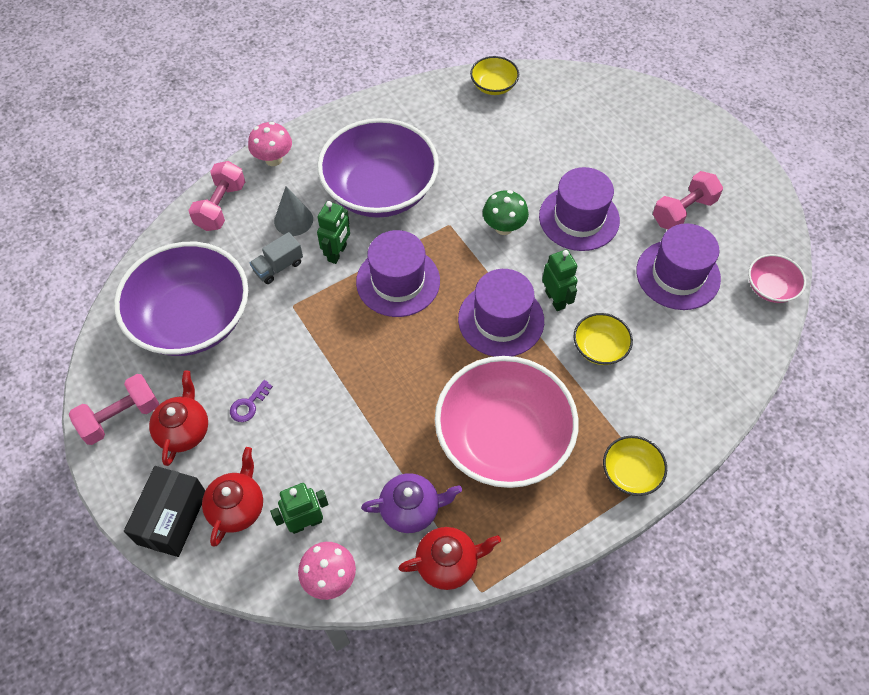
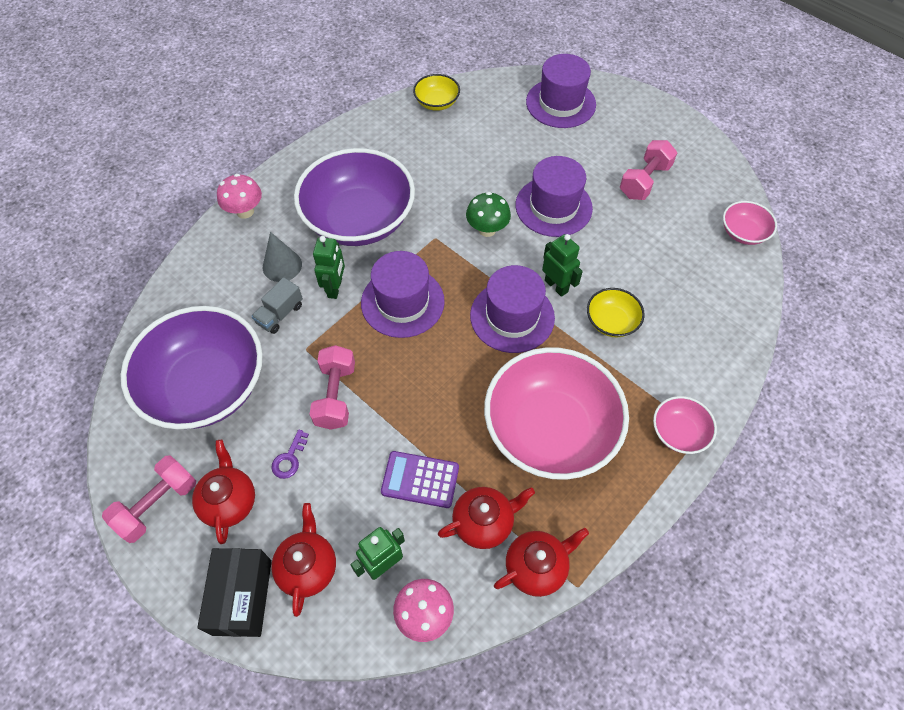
camera: 15 degrees left, 0 degrees up
(221, 206) = (205, 268): pink dumbbell -> pink dumbbell (335, 395)
(363, 454) = (420, 480): none -> purple calculator
(411, 509) = (484, 522): purple teapot -> red teapot
(630, 473) = (679, 432): yellow bowl -> pink bowl
(678, 275) = (659, 239): purple hat -> purple hat (560, 103)

